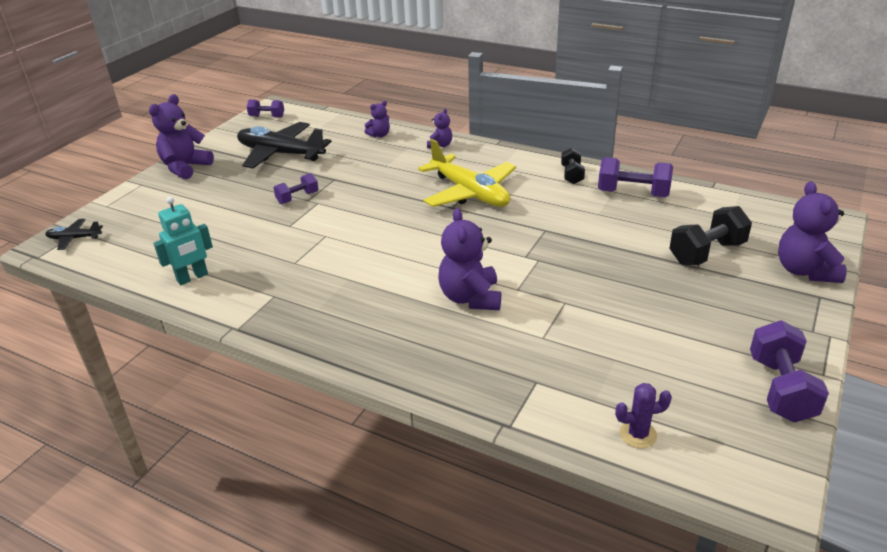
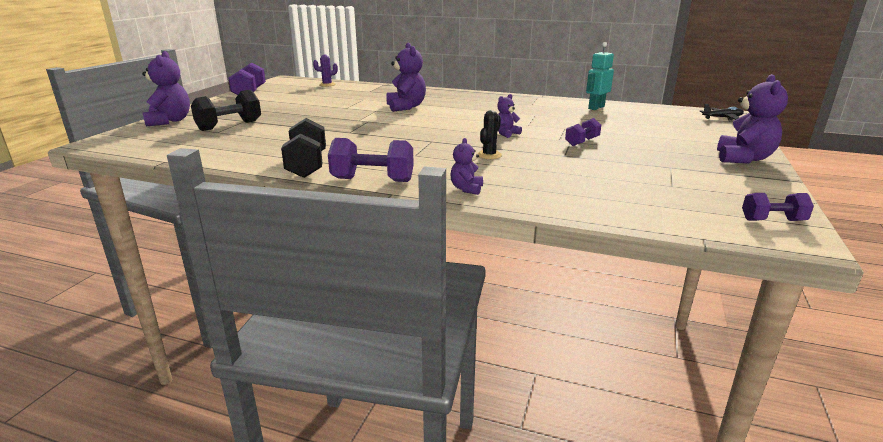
camera: 170 degrees right, 10 degrees down
(280, 154) = (660, 174): black plane -> none
(379, 135) = (559, 199): purple teddy bear -> purple teddy bear (506, 134)
(403, 182) = (489, 155): none -> black cactus
(470, 193) = (417, 149): yellow plane -> none
(572, 175) = (307, 165): black dumbbell -> black dumbbell, size x1.66
(633, 193) = (253, 154): purple dumbbell -> purple dumbbell (372, 180)

